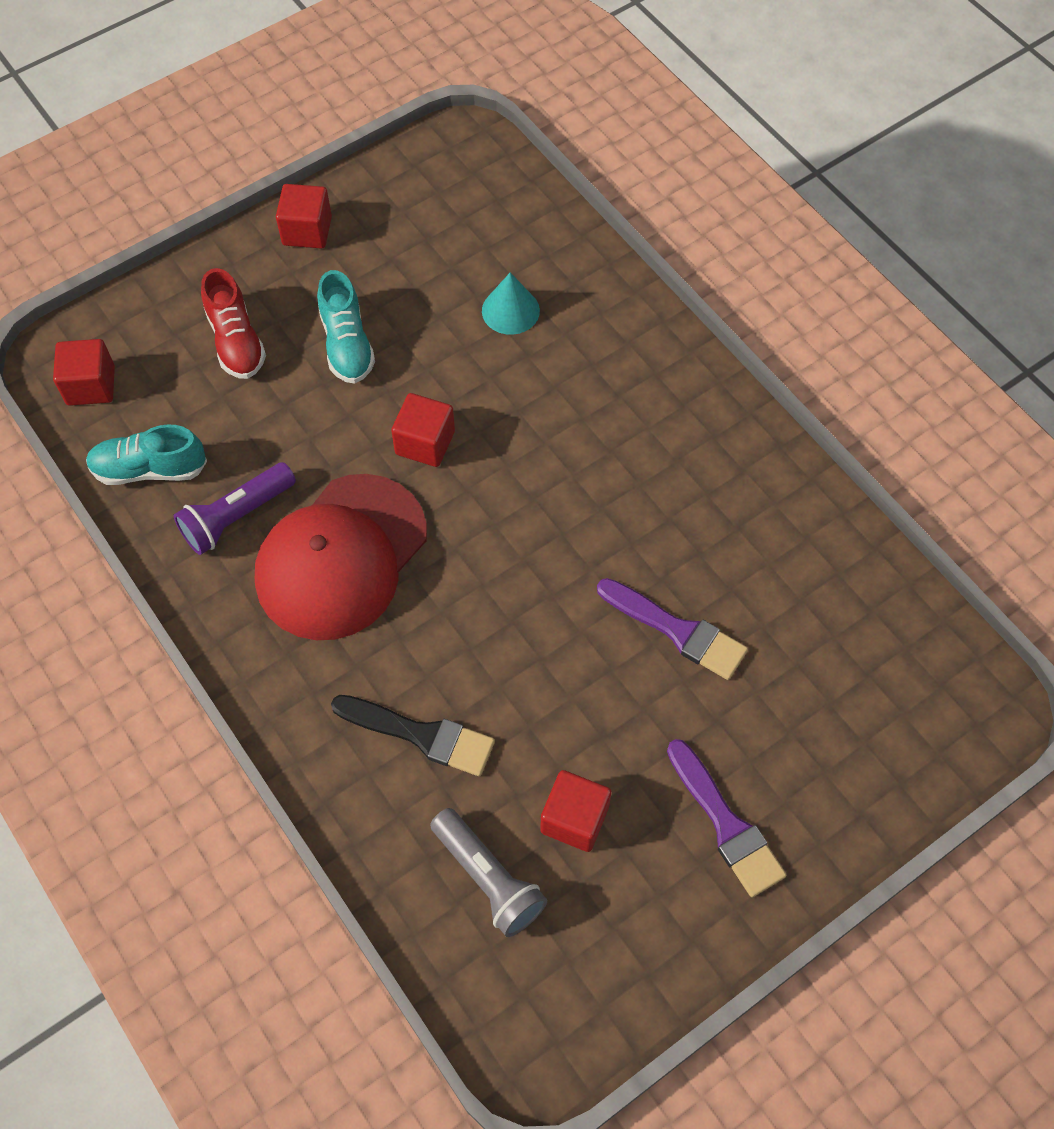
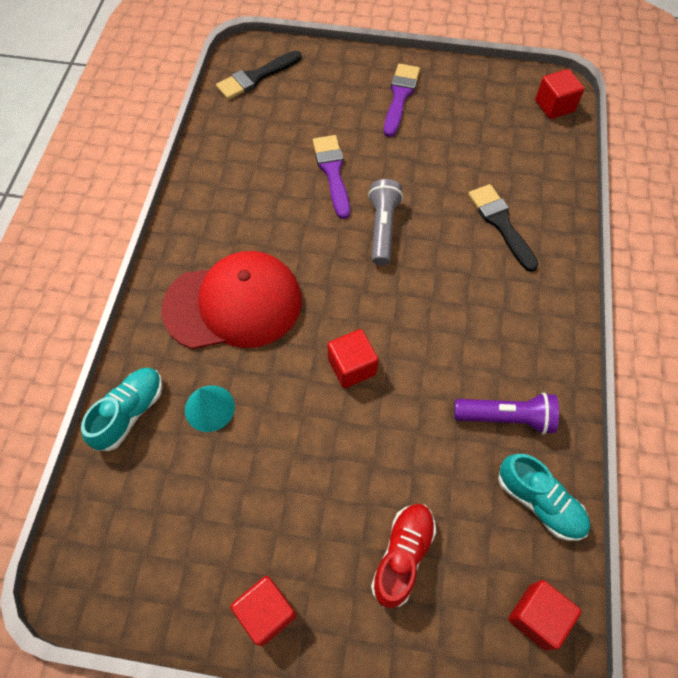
camera: 135 degrees left, 0 degrees up
(341, 557) = (463, 341): red cap -> red cap (233, 304)
(347, 344) = (332, 480): turquoise shoe -> turquoise shoe (130, 413)
(488, 878) = (522, 151): grey flashlight -> grey flashlight (383, 228)
(574, 819) = (462, 143): red cube -> red cube (554, 106)
(929, 682) = (256, 77): none -> black brush

